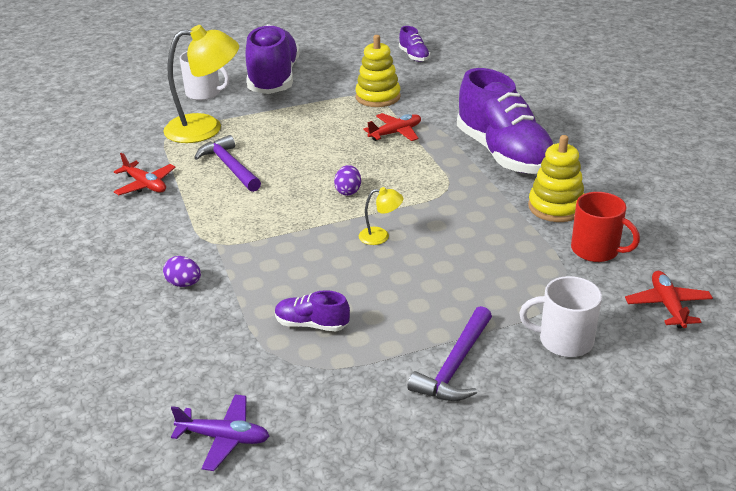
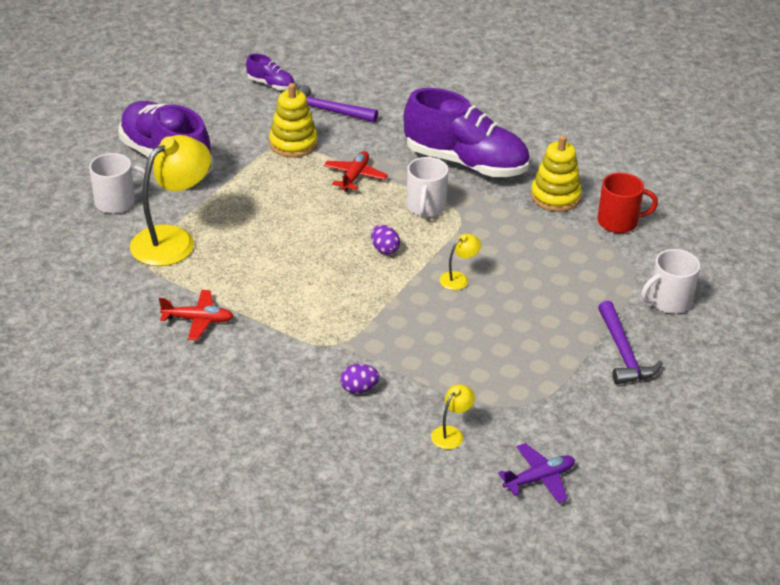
camera: 40 degrees left, 5 degrees up
(205, 356) = (451, 433): none -> yellow lamp
(229, 167) = (251, 269): purple hammer -> purple hammer (327, 111)
(312, 324) = (496, 372): purple shoe -> none
(424, 173) = (425, 207): none -> white mug
(667, 305) = (703, 245): red plane -> none

